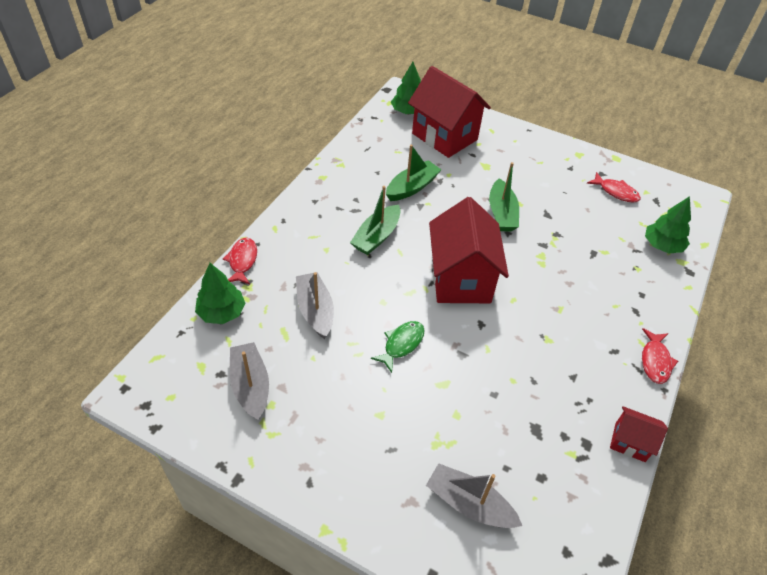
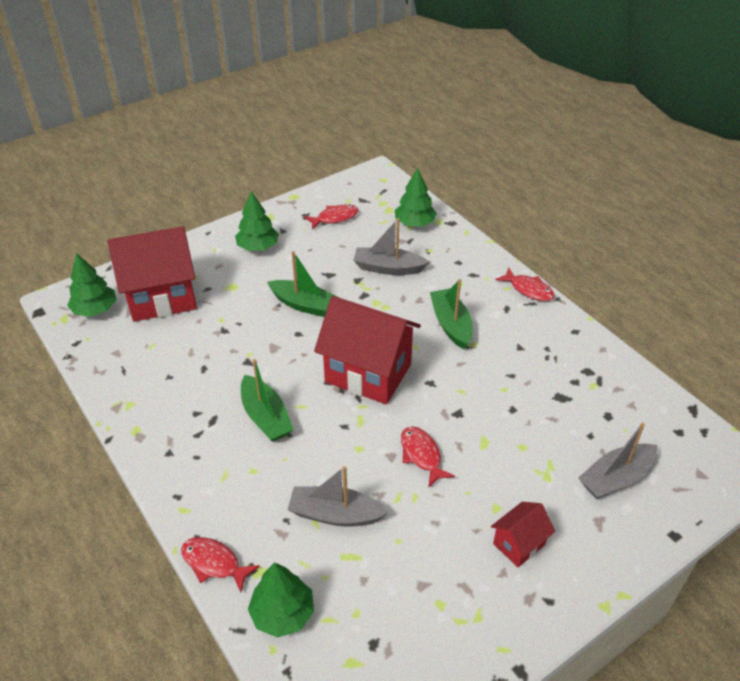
camera: 60 degrees left, 5 degrees down
(250, 386) = (406, 616): grey boat -> grey boat (388, 268)
(401, 344) = (421, 455): green fish -> red fish
(412, 187) = (216, 357): green boat -> green boat (451, 324)
(539, 162) = (258, 247): none -> green tree
(630, 442) = (597, 344): red house -> red house (518, 544)

